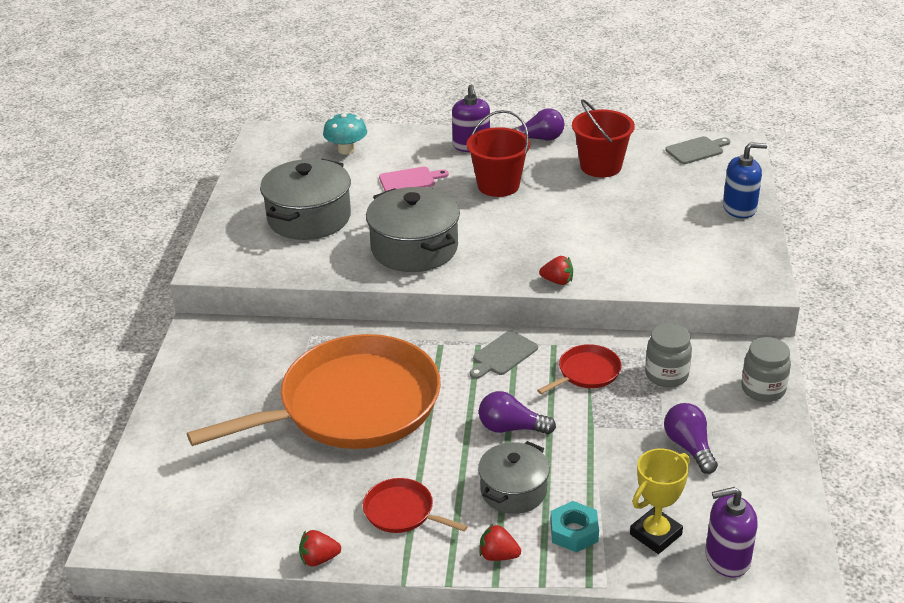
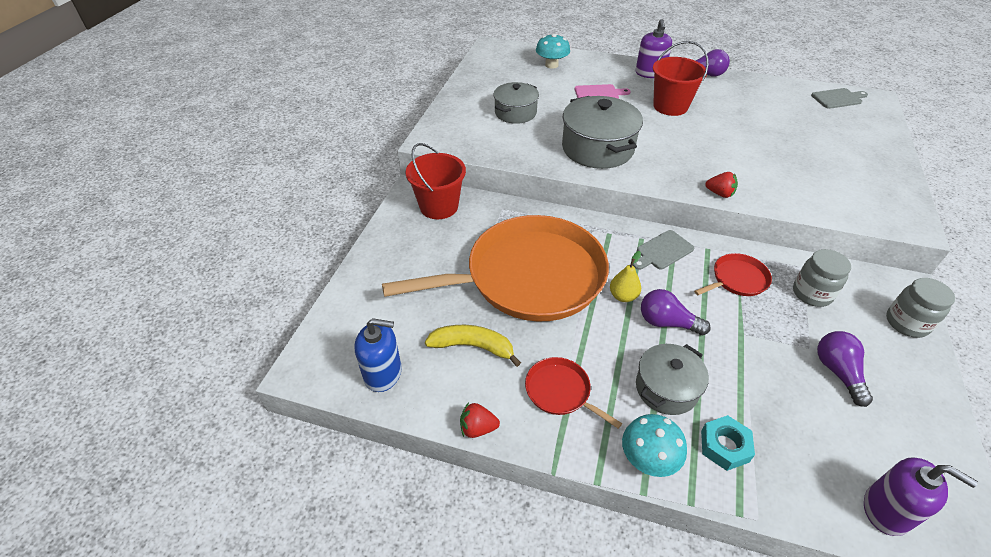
camera: 10 degrees right, 10 degrees up
(300, 485) = (473, 346): none -> yellow banana
(309, 218) = (515, 113): grey pot -> grey pot, size x0.63
(461, 409) = (623, 296): none -> yellow pear
(498, 555) = (648, 459): red strawberry -> turquoise mushroom
(601, 166) = (756, 102): red bucket -> red bucket (439, 206)
(655, 534) = (808, 465): yellow trophy -> none
(727, 558) = (886, 510): purple soap dispenser -> purple soap dispenser turned 150 degrees counterclockwise
(739, 208) = (881, 151): blue soap dispenser -> blue soap dispenser (383, 373)

